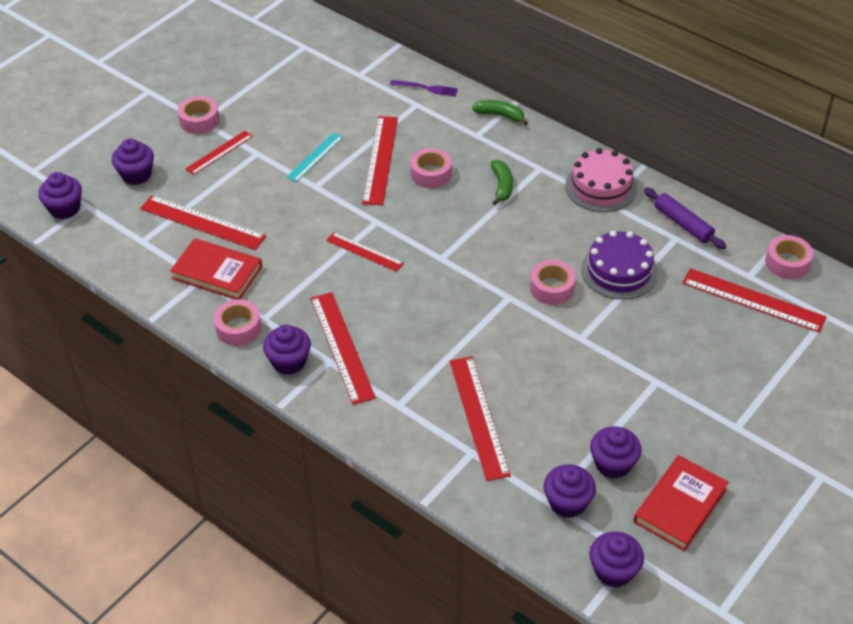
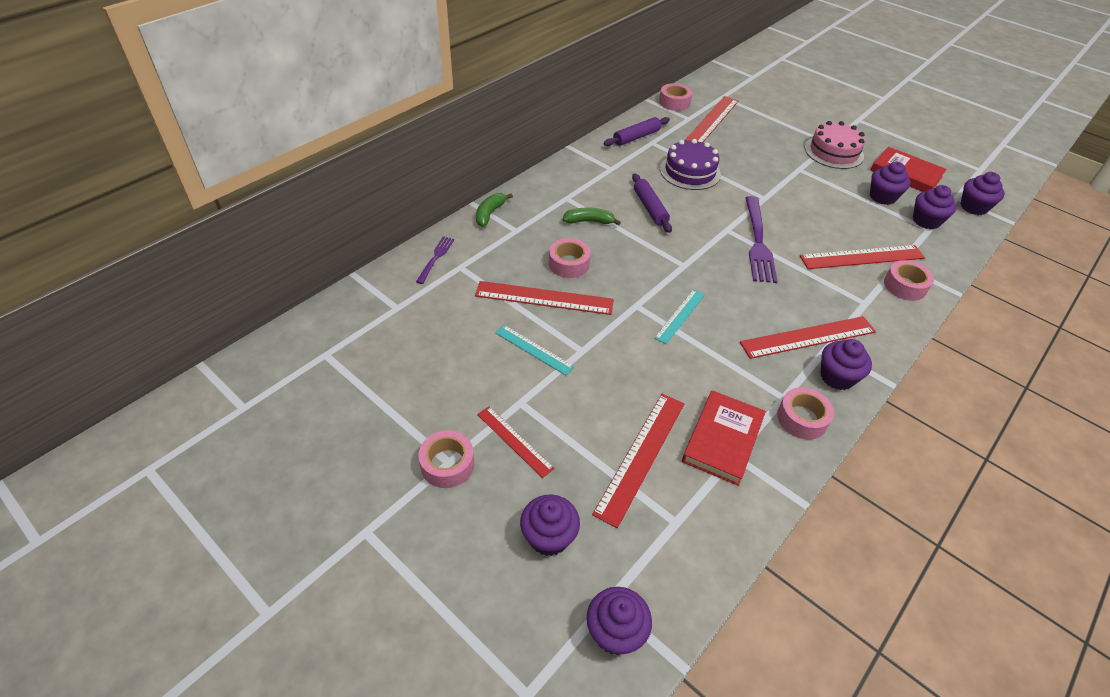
camera: 90 degrees left, 0 degrees up
(364, 252) = (680, 316): red ruler -> turquoise ruler
(489, 323) = (758, 243): none -> purple fork
(536, 233) = (650, 208): none -> purple rolling pin
(552, 288) = (713, 206): pink tape -> pink tape (905, 286)
(601, 187) = (592, 169): pink cake -> pink cake (833, 152)

